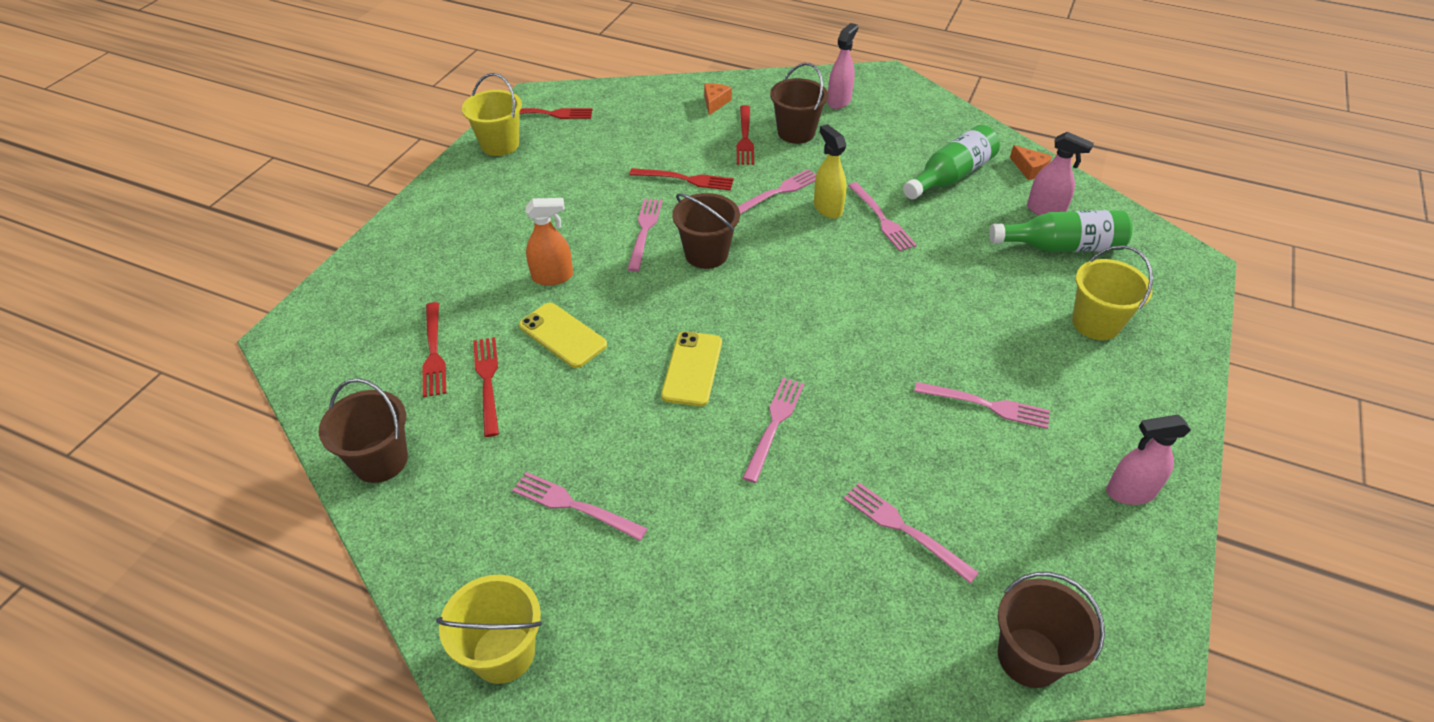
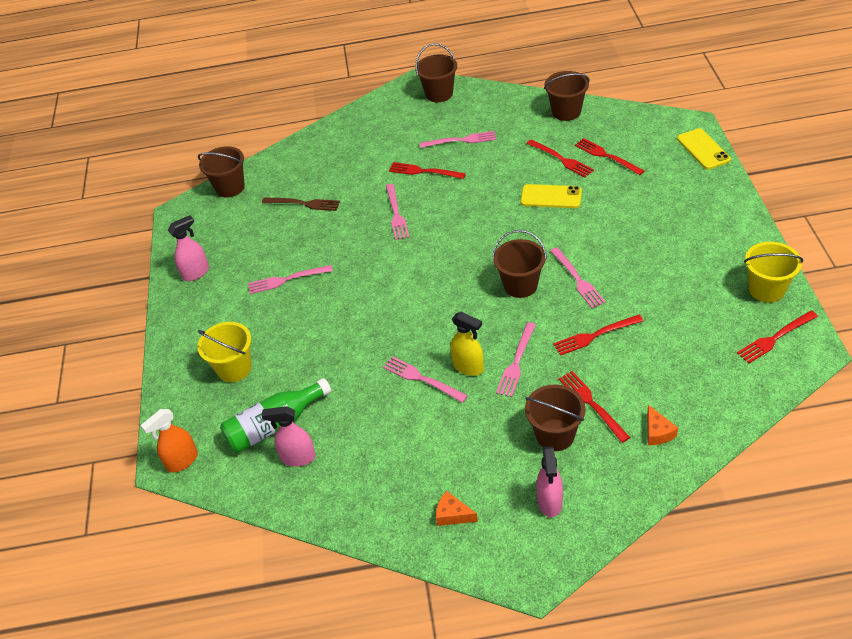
camera: 155 degrees right, 0 degrees up
(503, 653) = (439, 94): yellow bucket -> brown bucket
(553, 277) = (597, 222): orange spray bottle -> orange spray bottle (182, 461)
(680, 478) = (423, 171): none -> red fork
(692, 369) = (462, 217): yellow phone -> yellow phone (703, 149)
(903, 528) = (304, 204): pink fork -> brown fork
(950, 176) = (392, 455): green bottle -> none
(1029, 169) = (327, 504): orange cheese -> orange cheese (453, 515)

